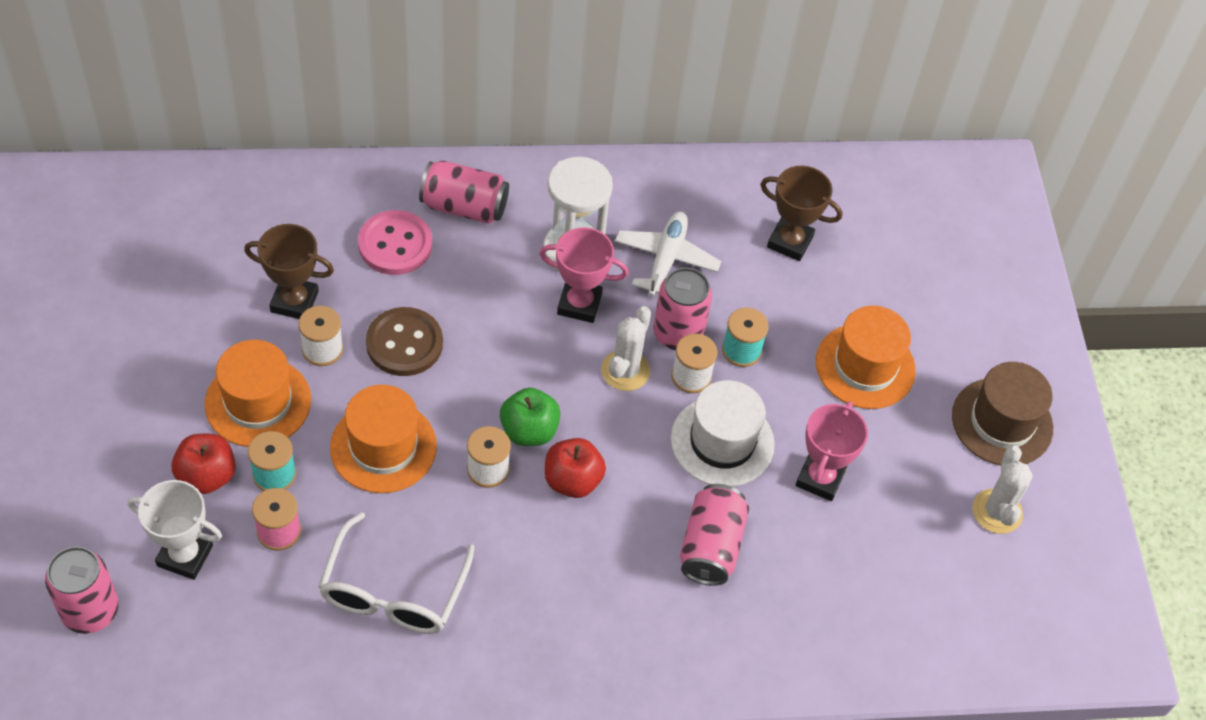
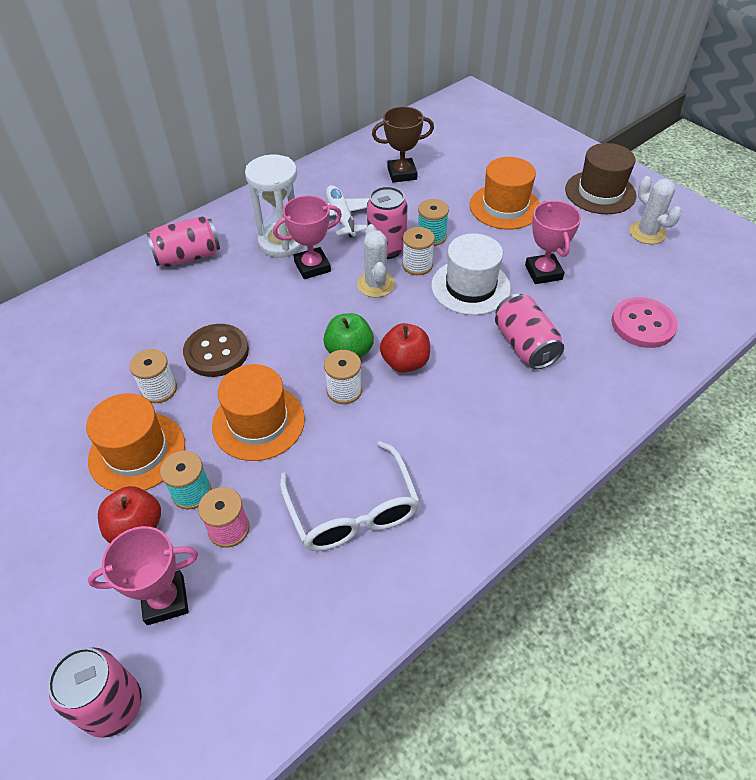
camera: 30 degrees left, 5 degrees down
(185, 556) = (165, 600): white trophy -> pink trophy
(294, 302) = (112, 373): brown trophy -> none
(395, 244) = (159, 301): pink button -> pink button (643, 324)

